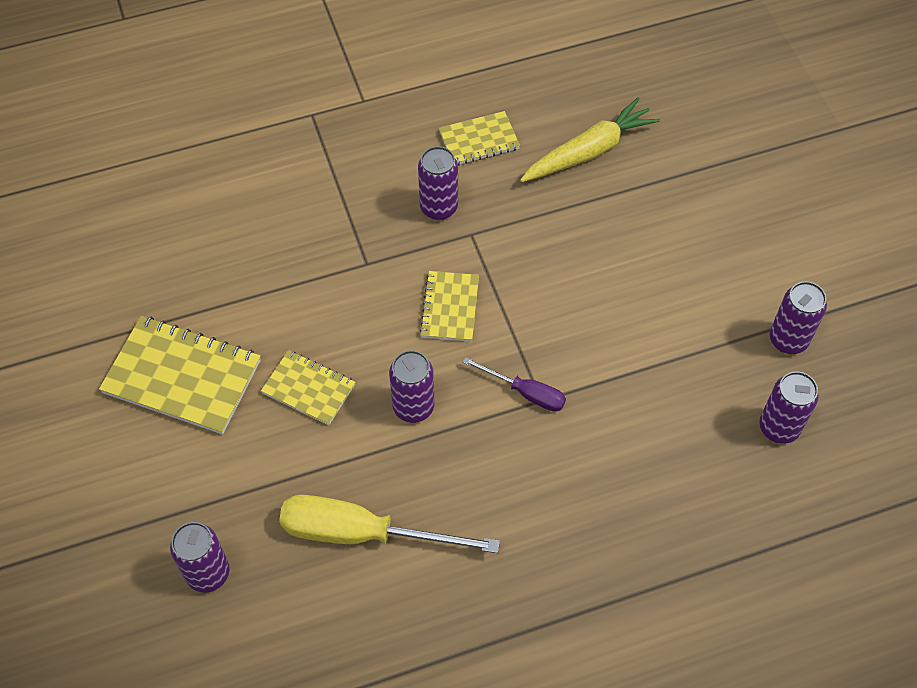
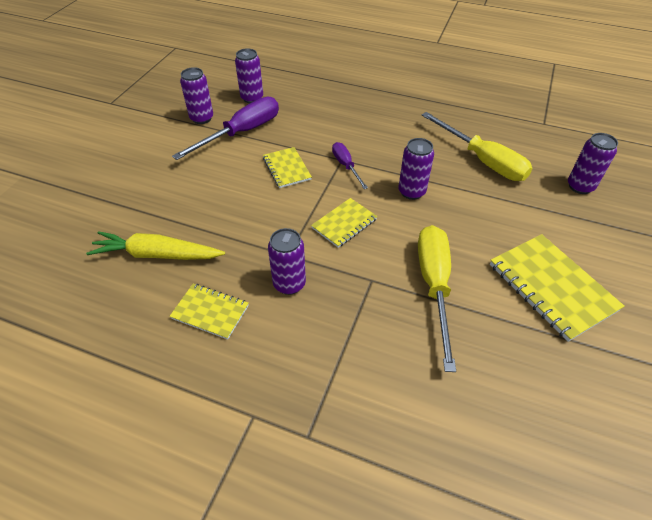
camera: 140 degrees left, 10 degrees down
(301, 298) = (434, 286): none -> yellow screwdriver
(308, 389) = (467, 233): yellow notebook -> yellow notebook (287, 168)
(708, 353) = (241, 133): none -> purple screwdriver

